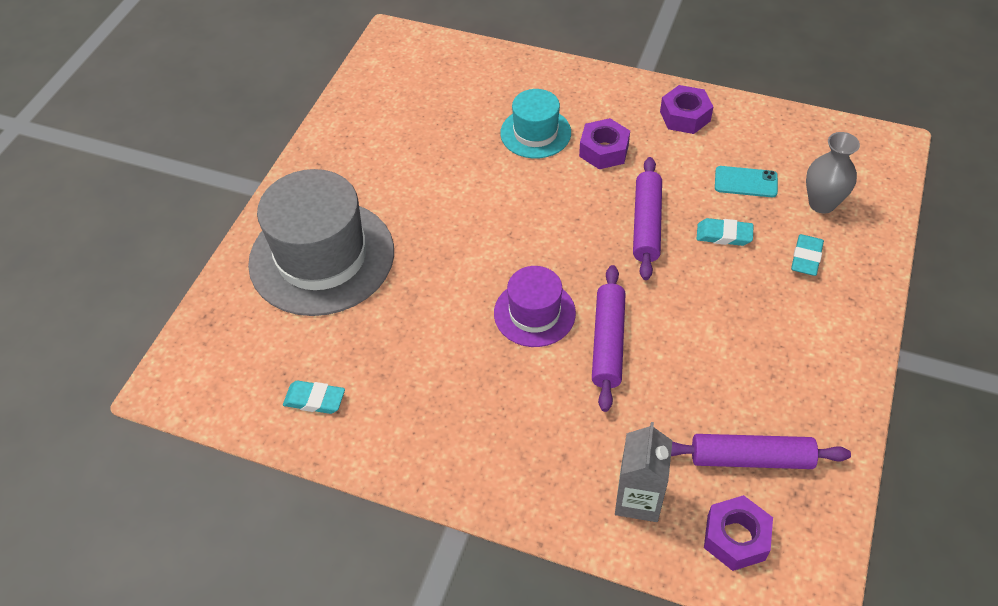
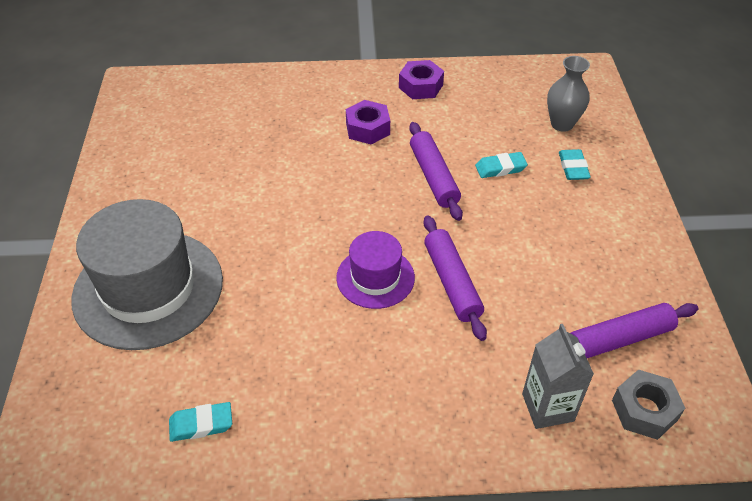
camera: 25 degrees left, 5 degrees down
(535, 133) = (301, 129): turquoise hat -> none
(736, 538) = (644, 410): purple nut -> grey nut
(745, 182) = (495, 123): turquoise phone -> none

